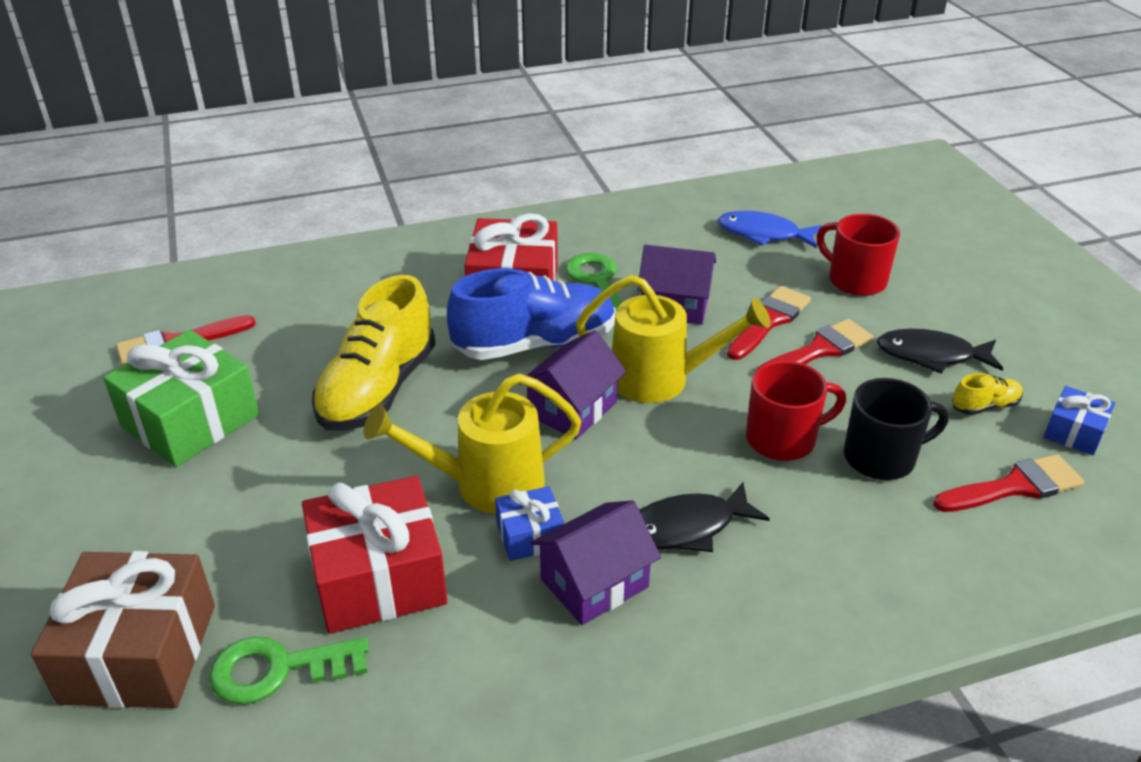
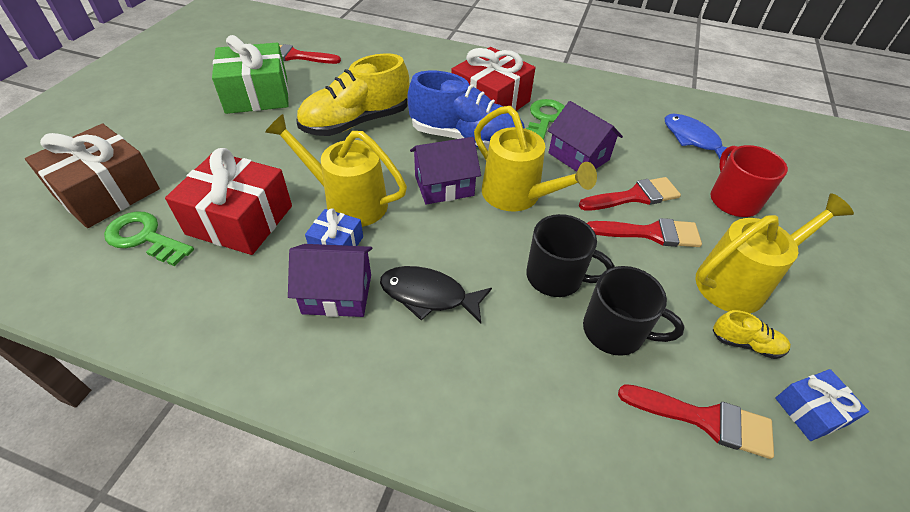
camera: 35 degrees right, 10 degrees up
(783, 439) = (556, 277): red mug -> black mug
(931, 355) = (739, 282): black fish -> yellow watering can

